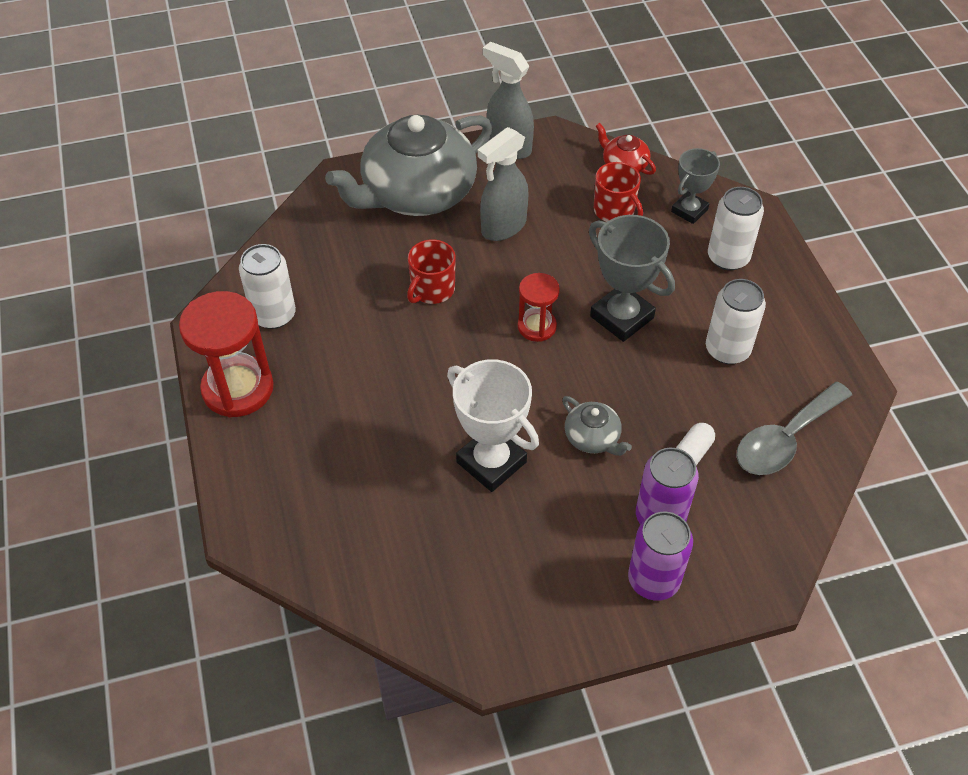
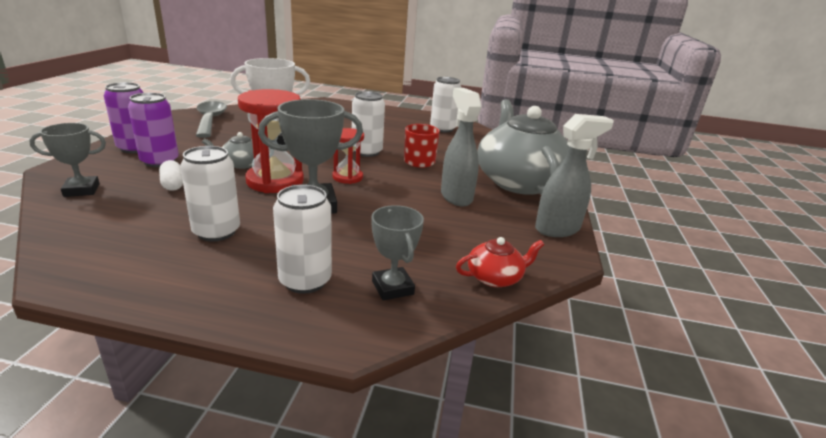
camera: 115 degrees right, 25 degrees down
(238, 388) = (402, 114): red hourglass -> red hourglass (275, 181)
(445, 349) = (367, 152): none -> white can
(615, 211) = (431, 246): red mug -> none
(774, 513) = (81, 190): none -> grey trophy
(784, 439) = (109, 218): grey spoon -> grey spoon (210, 120)

